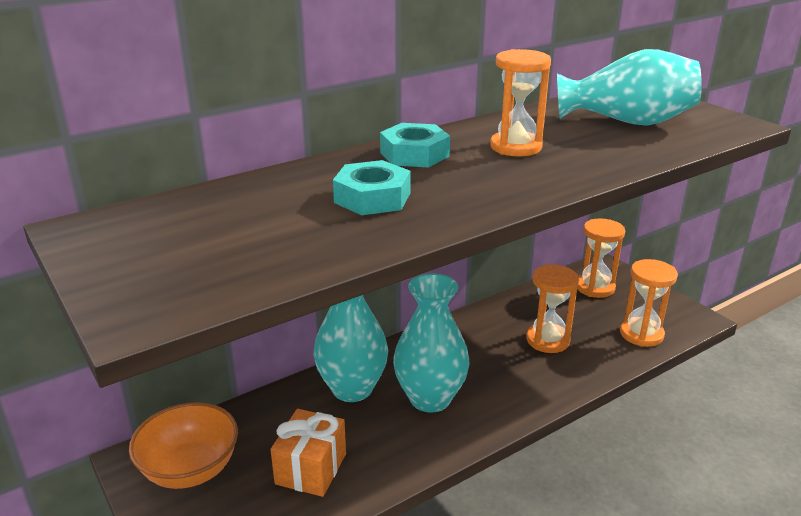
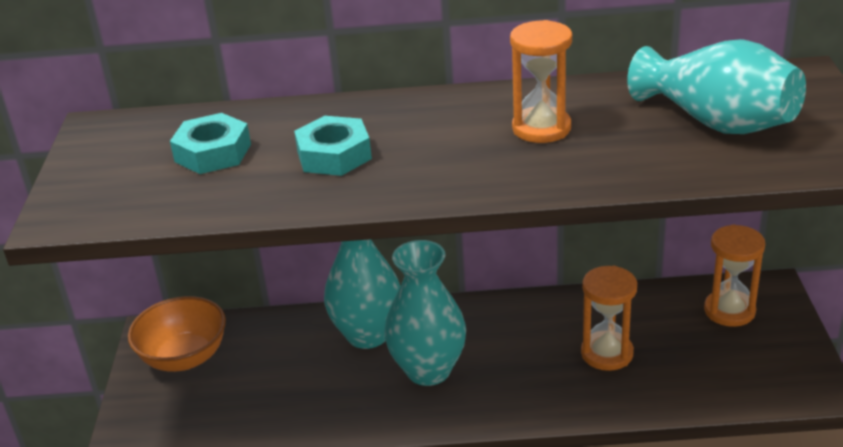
camera: 35 degrees right, 5 degrees up
(311, 469) = (272, 394): orange gift -> none
(414, 154) = (431, 113): turquoise nut -> turquoise nut (213, 153)
(641, 334) = (724, 384): orange hourglass -> none

